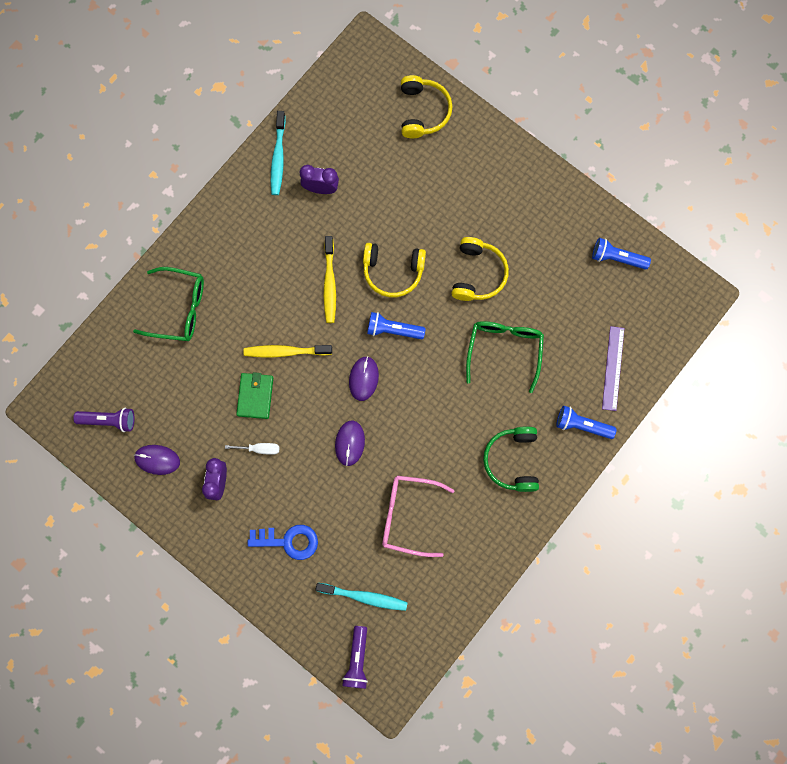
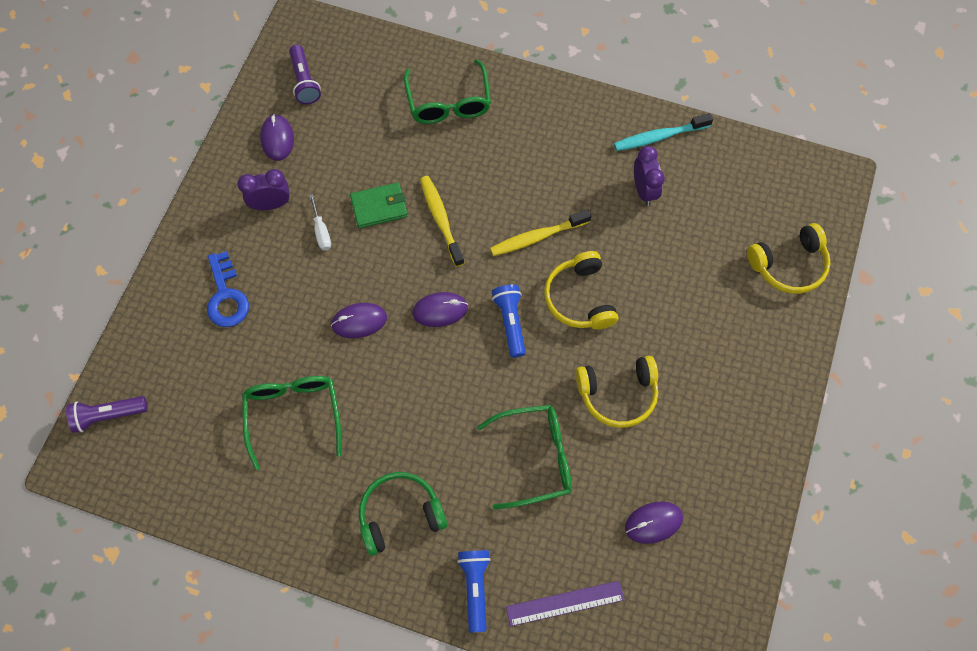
camera: 70 degrees right, 10 degrees down
(364, 597) = (184, 398): turquoise toothbrush -> none
(409, 516) = (294, 416): pink glasses -> green glasses
(578, 287) = (653, 522): none -> purple mouse
(617, 258) = (713, 559): blue flashlight -> none

